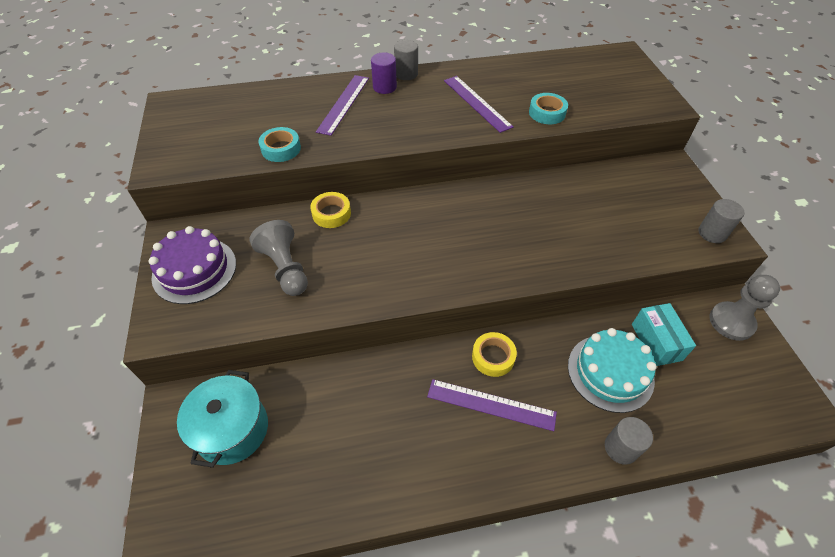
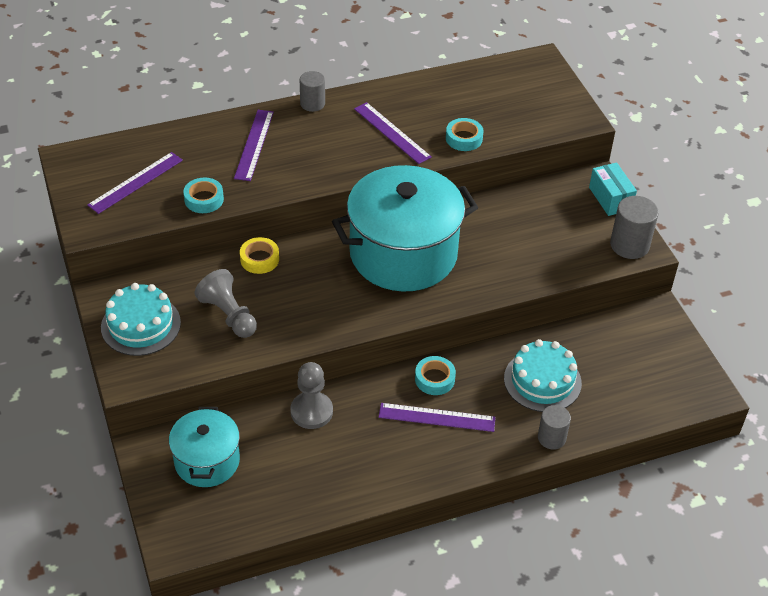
camera: 10 degrees left, 5 degrees down
(194, 270) = (141, 325): purple cake -> turquoise cake
(222, 128) = (136, 182): none -> purple ruler
(384, 87) = (292, 121): purple cylinder -> none
(475, 221) = (403, 254): none -> turquoise pot
(493, 357) = (434, 379): yellow tape -> turquoise tape
(656, 342) = (584, 351): turquoise box -> turquoise box (610, 198)
(712, 233) = (629, 245): grey cylinder -> grey cylinder, size x1.51
(731, 322) = (654, 327): grey pawn -> grey pawn (311, 411)

